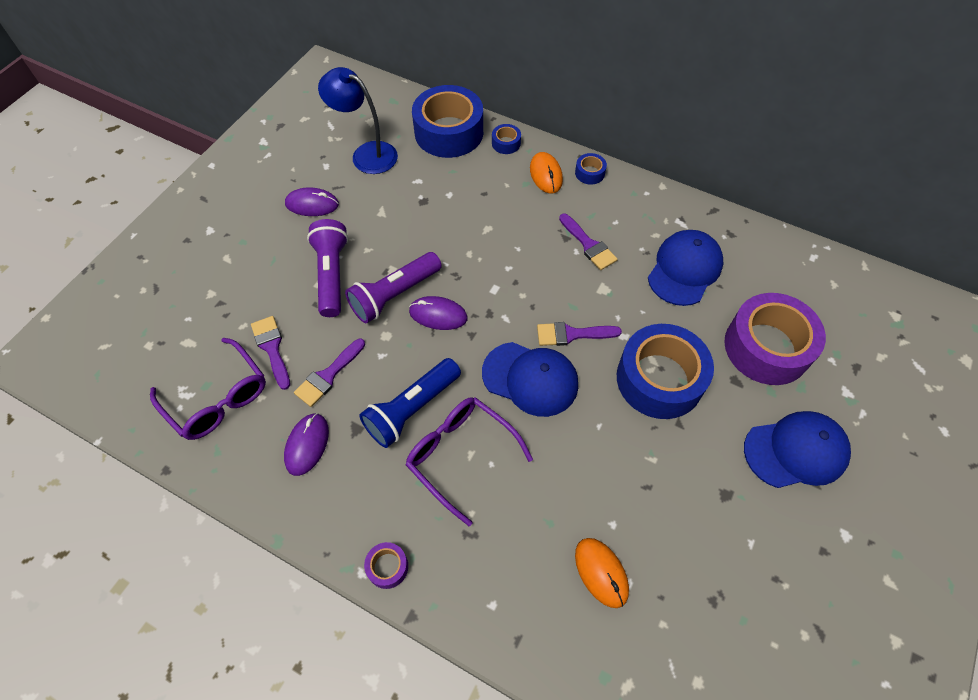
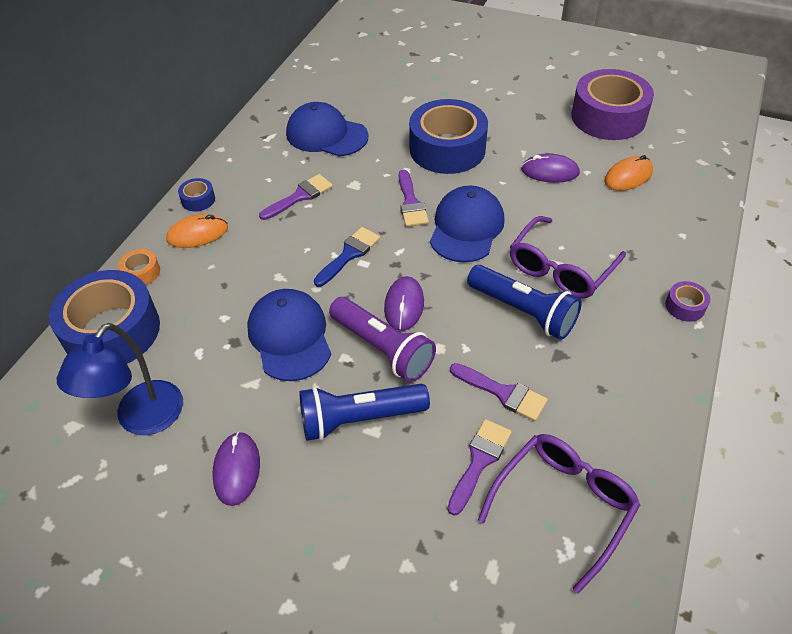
camera: 95 degrees left, 10 degrees down
(272, 348) = (479, 461): purple brush -> purple brush turned 150 degrees clockwise
(307, 445) = (591, 395): purple mouse -> purple mouse (550, 171)
(332, 275) = (359, 418): purple flashlight -> blue flashlight
(506, 143) = (141, 272): blue tape -> orange tape
(506, 279) = (349, 254): none -> blue brush
(767, 347) = (403, 93): purple tape -> purple tape (608, 117)
(796, 451) = (493, 83): blue cap -> blue cap (290, 337)

